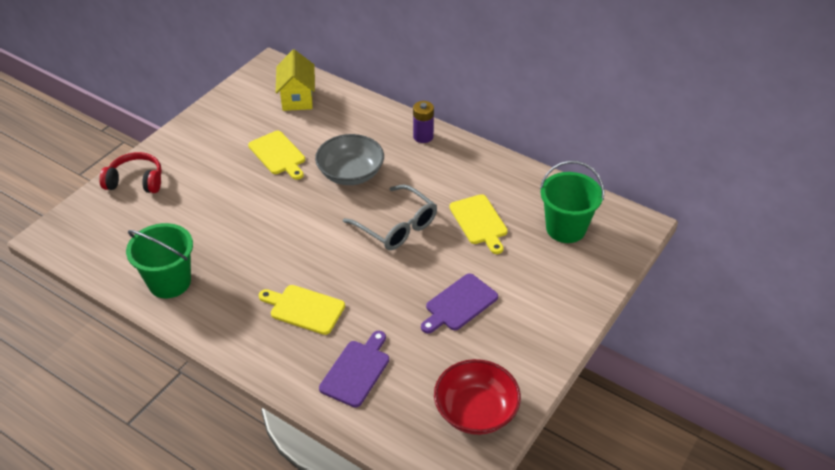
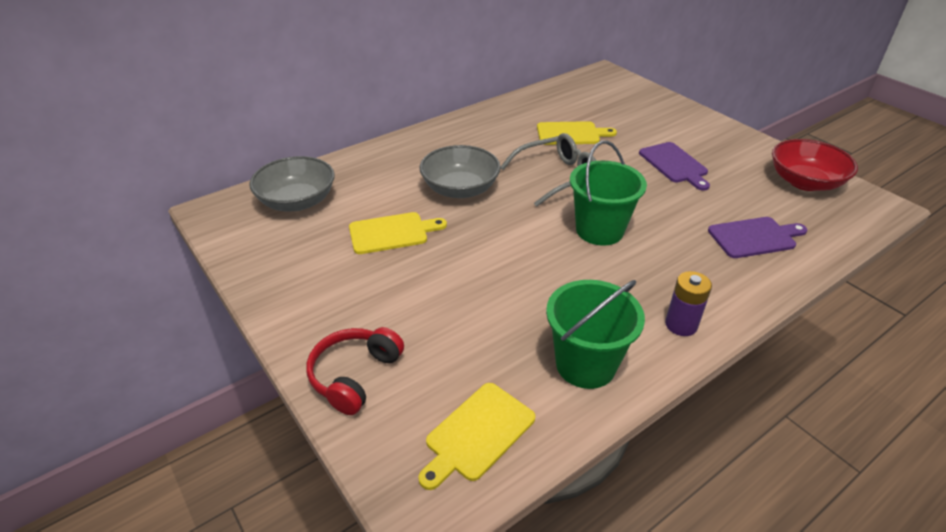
camera: 70 degrees left, 5 degrees down
(297, 98) = (297, 201): yellow house -> grey bowl
(304, 309) = (661, 256): yellow cutting board -> yellow cutting board (477, 434)
(356, 371) = (755, 237): purple cutting board -> purple cutting board turned 120 degrees clockwise
(423, 136) = (431, 137): purple battery -> purple battery (681, 325)
(566, 228) = (597, 99): green bucket -> green bucket (599, 230)

